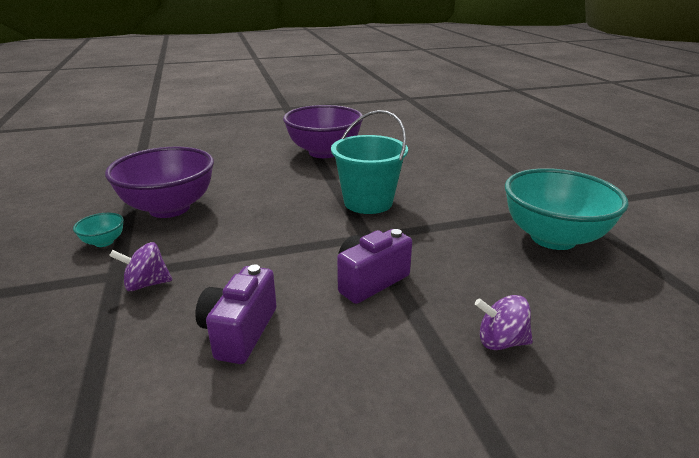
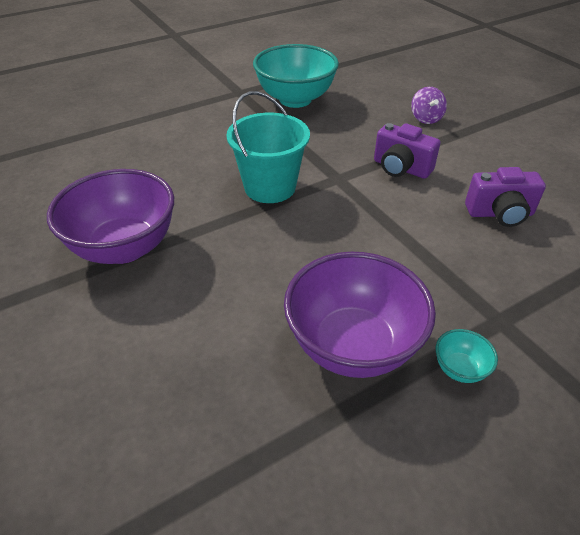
camera: 105 degrees left, 15 degrees up
(146, 284) = (494, 289): purple spinning top -> none

